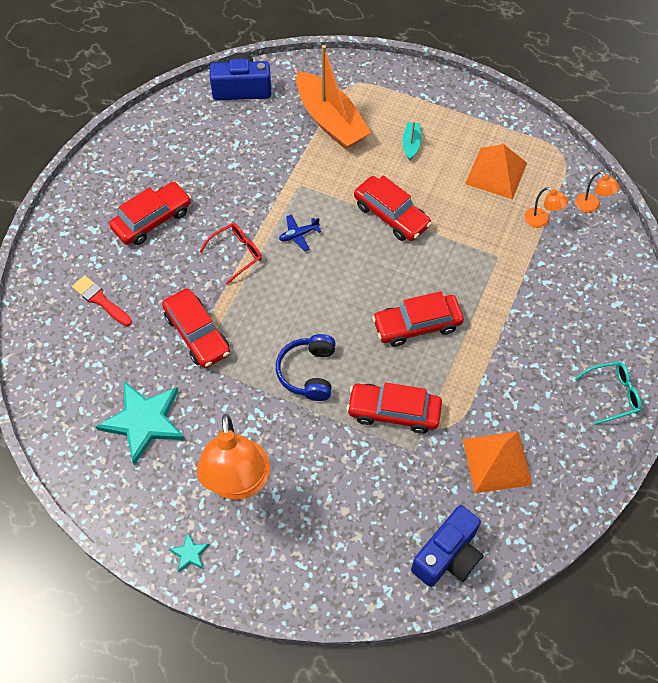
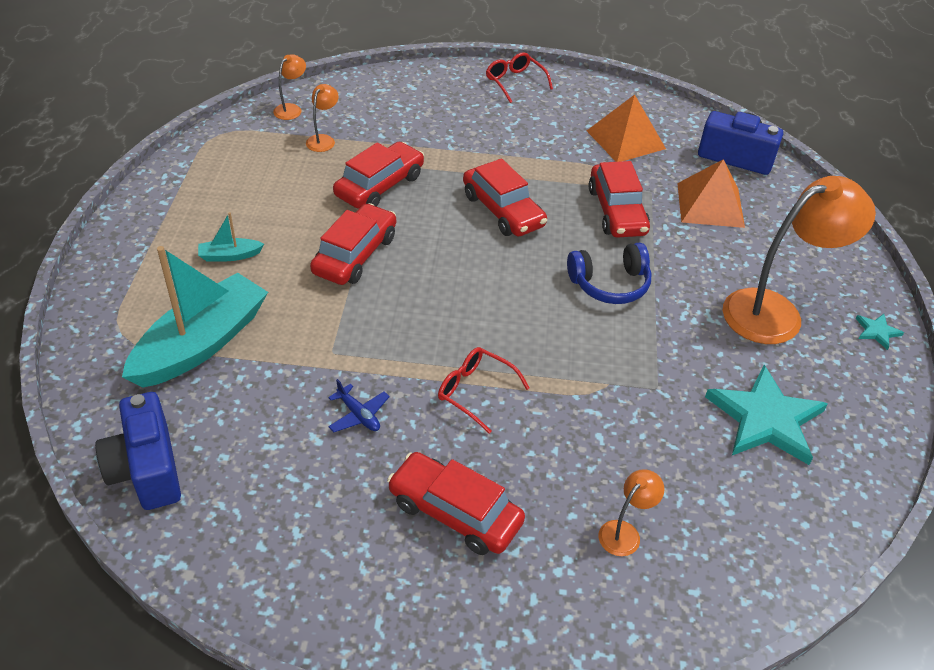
camera: 110 degrees left, 15 degrees down
(100, 300) = (625, 532): red brush -> orange lamp
(197, 334) = (617, 400): red car -> red car (380, 186)
(298, 235) = (418, 334): blue plane -> blue plane (358, 415)
(330, 121) = (201, 344): orange boat -> turquoise boat
(496, 173) = (261, 179): orange pyramid -> orange pyramid (710, 204)
(612, 394) = (515, 82): turquoise glasses -> red glasses

